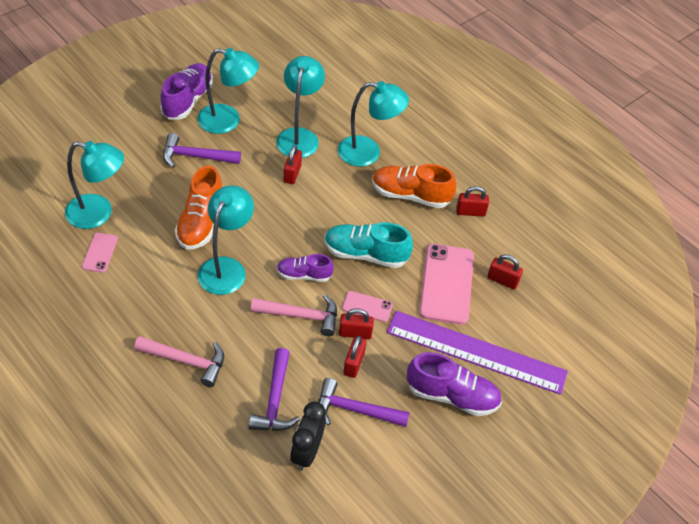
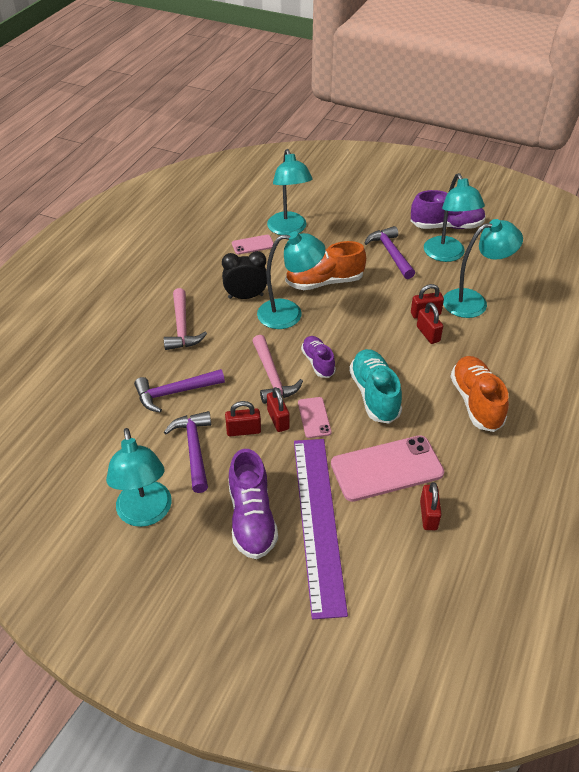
camera: 70 degrees right, 5 degrees down
(307, 452) = (133, 432): black clock -> black clock (245, 296)
(368, 153) = (500, 353): turquoise lamp -> turquoise lamp (145, 514)
(470, 212) = (498, 457): red padlock -> red padlock (428, 334)

